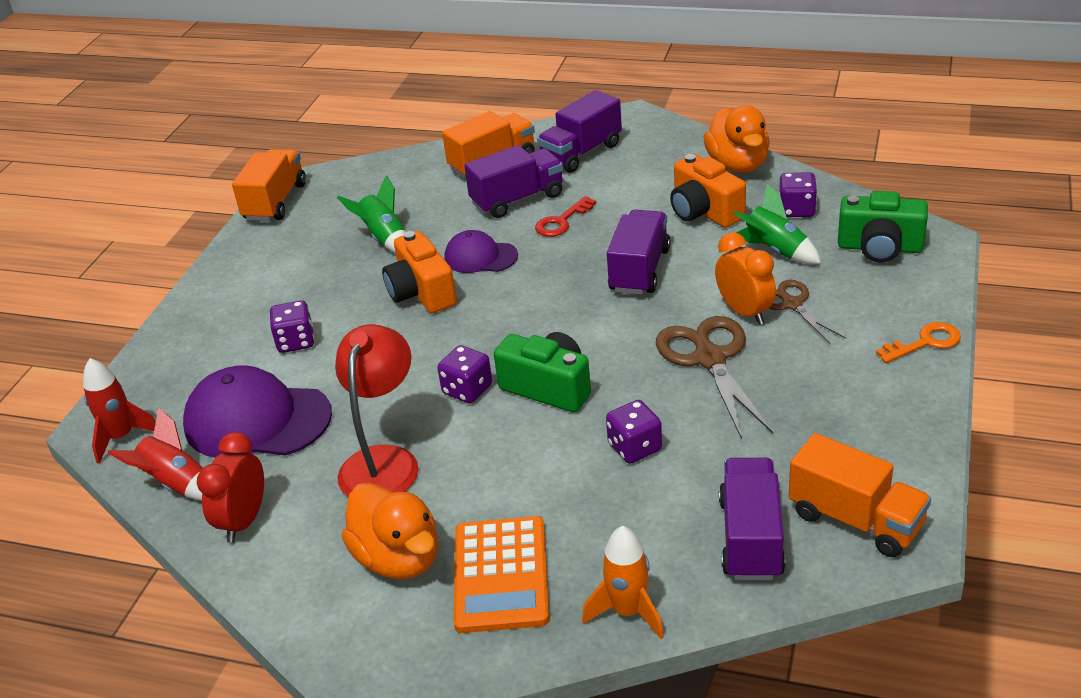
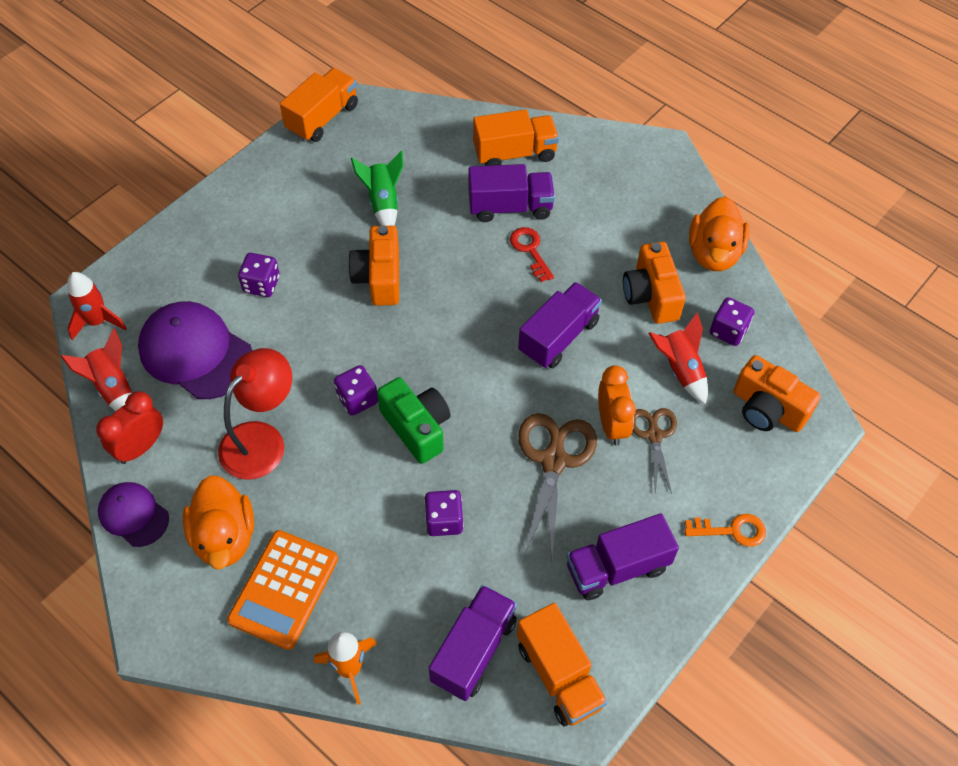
camera: 20 degrees right, 20 degrees up
(480, 257) = (444, 260): purple cap -> purple cap (133, 515)
(561, 221) = (530, 250): red key -> red key turned 90 degrees clockwise
(581, 153) = (593, 175): purple truck -> purple truck (617, 567)
(775, 251) = (680, 369): green rocket -> red rocket
(880, 248) = (767, 409): green camera -> orange camera

